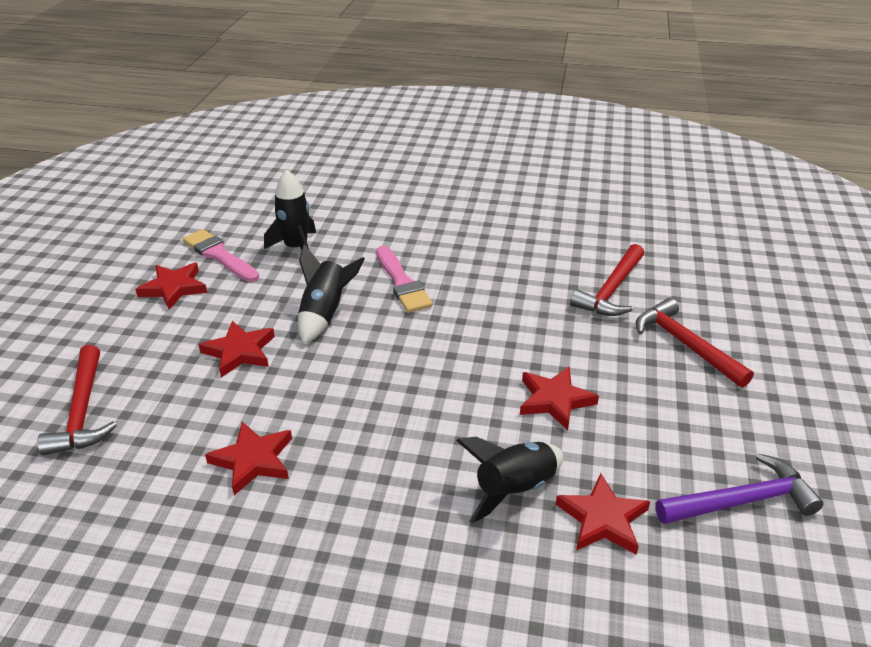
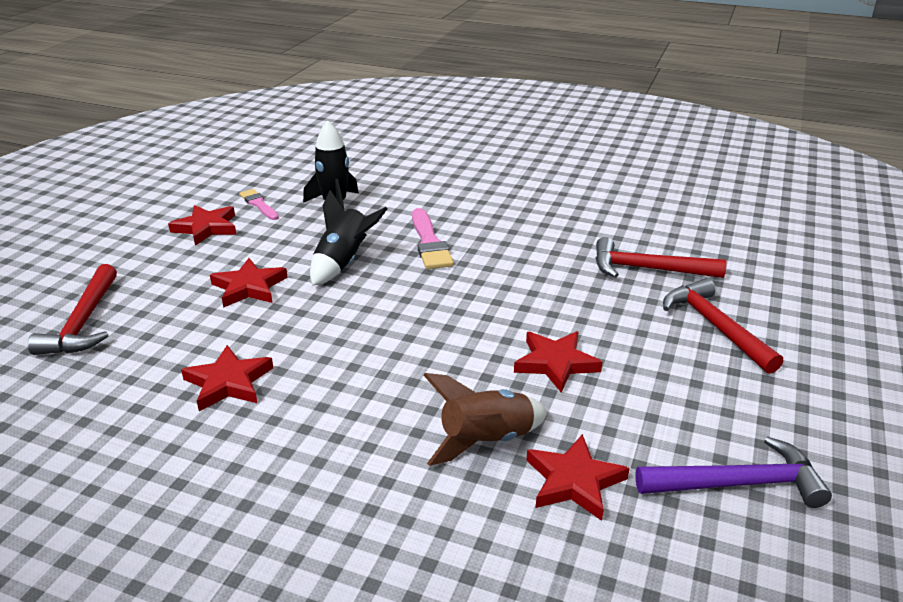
camera: 10 degrees right, 5 degrees down
(219, 255) = (258, 204): pink brush -> pink brush, size x0.64
(514, 489) = (486, 441): black rocket -> brown rocket
(611, 290) = (647, 269): red hammer -> red hammer turned 60 degrees clockwise

